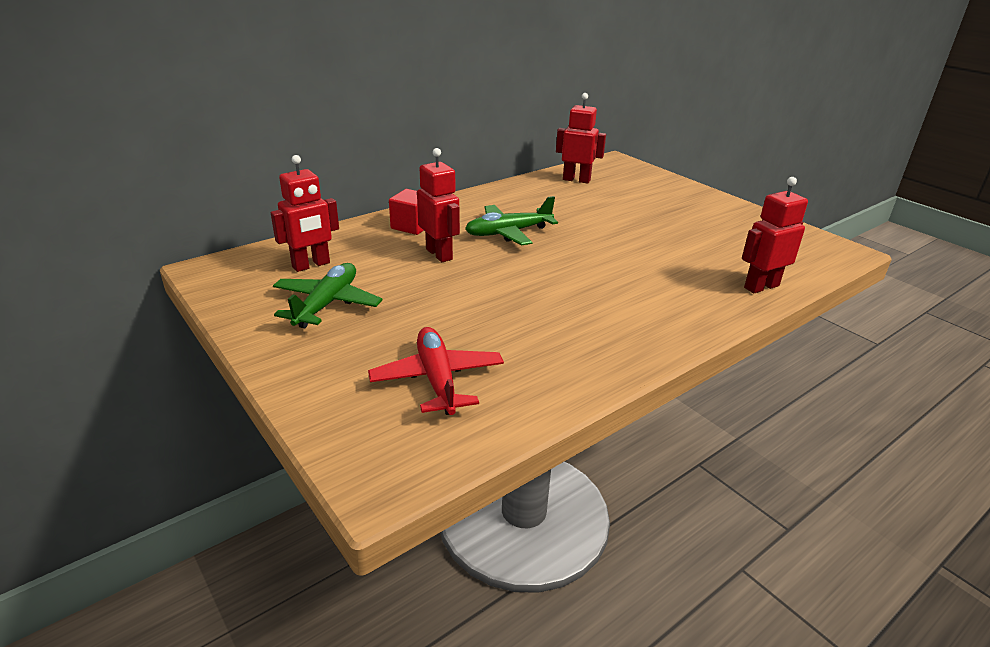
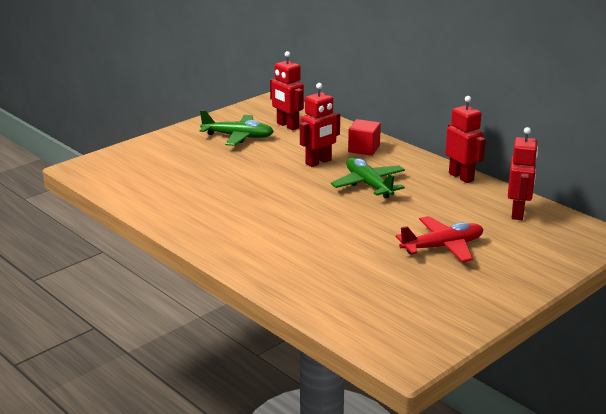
camera: 85 degrees right, 5 degrees down
(437, 380) = (160, 174): red plane -> red plane (442, 247)
(761, 286) = (305, 295): red robot -> red robot (461, 177)

